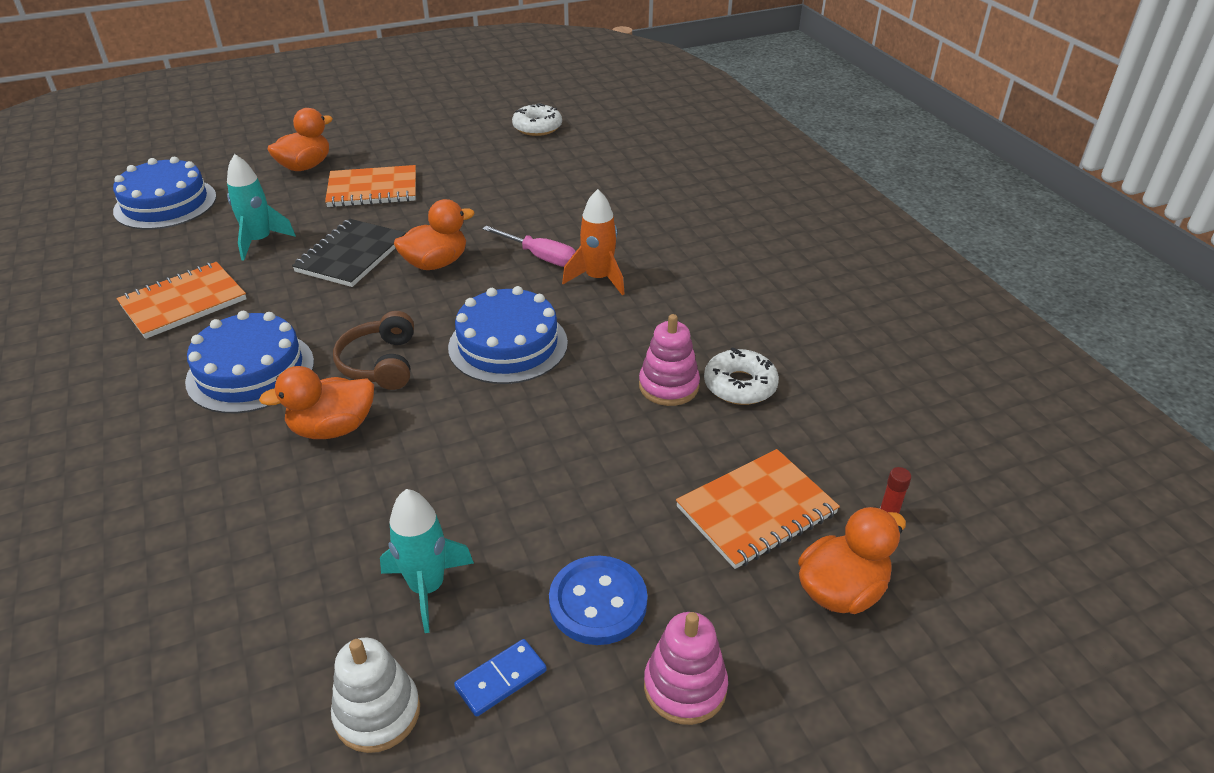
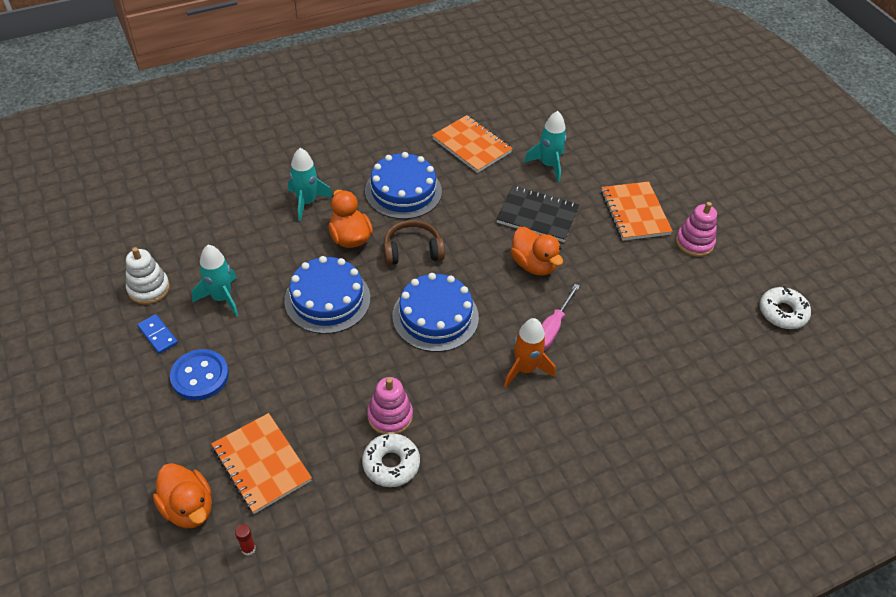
camera: 85 degrees right, 10 degrees up
(165, 203) = (589, 108): blue cake -> blue cake (327, 299)
(227, 483) = (307, 202): none -> turquoise rocket
(305, 166) = (661, 168): orange duck -> none
(685, 687) = (137, 417): pink stacking toy -> pink stacking toy (694, 242)

